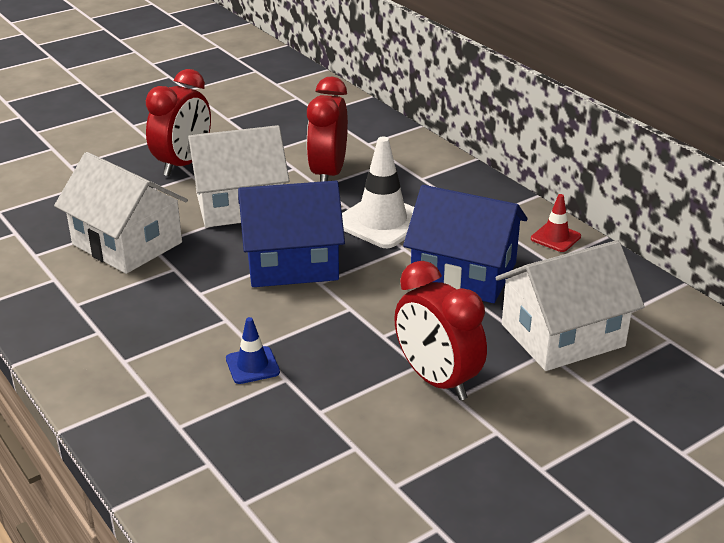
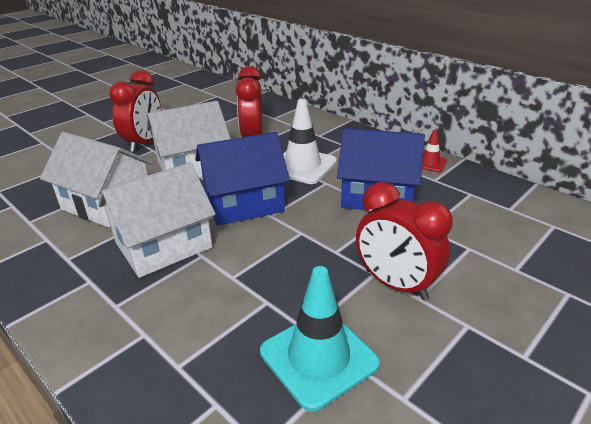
camera: 10 degrees left, 0 degrees up
(252, 365) = (234, 293): blue traffic cone -> none
(323, 439) = (318, 357): none -> turquoise traffic cone
(562, 335) = (474, 232): white house -> white house (163, 245)

